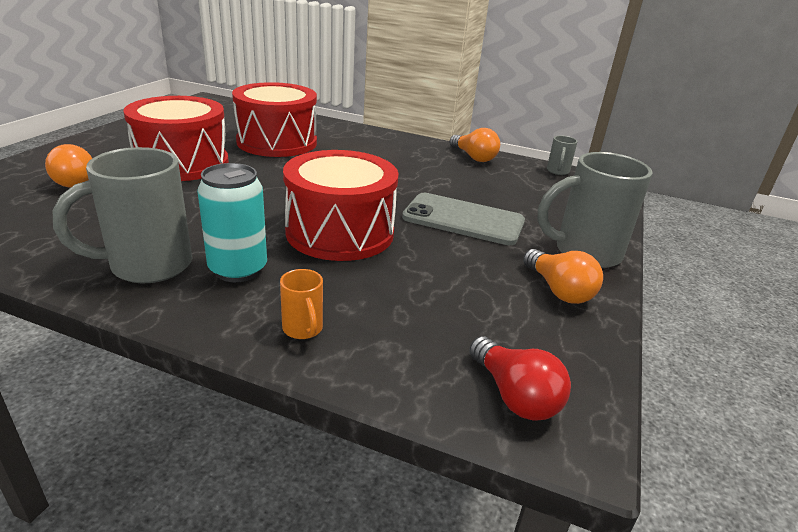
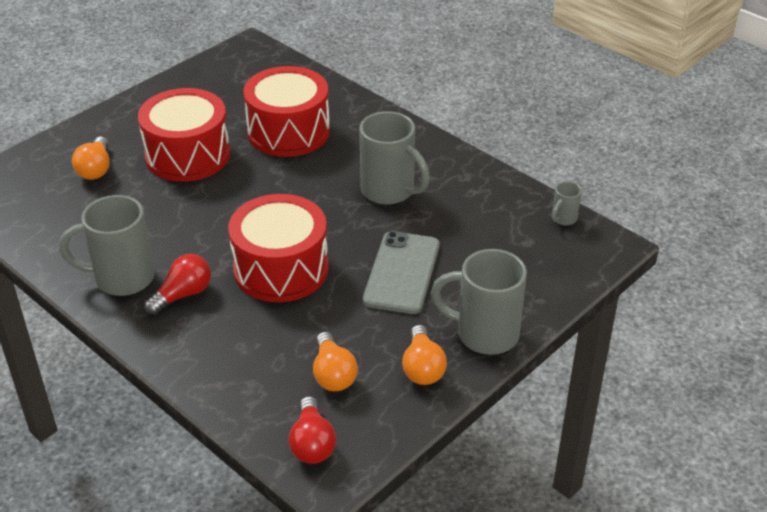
camera: 25 degrees right, 10 degrees up
(238, 269) = (183, 294): turquoise can -> red light bulb
(303, 329) = (203, 359): orange mug -> none
(400, 169) = (389, 191): none -> grey mug
(463, 219) = (402, 273): grey phone -> grey phone turned 60 degrees clockwise
(474, 157) = (484, 182): orange light bulb -> orange light bulb (333, 374)

